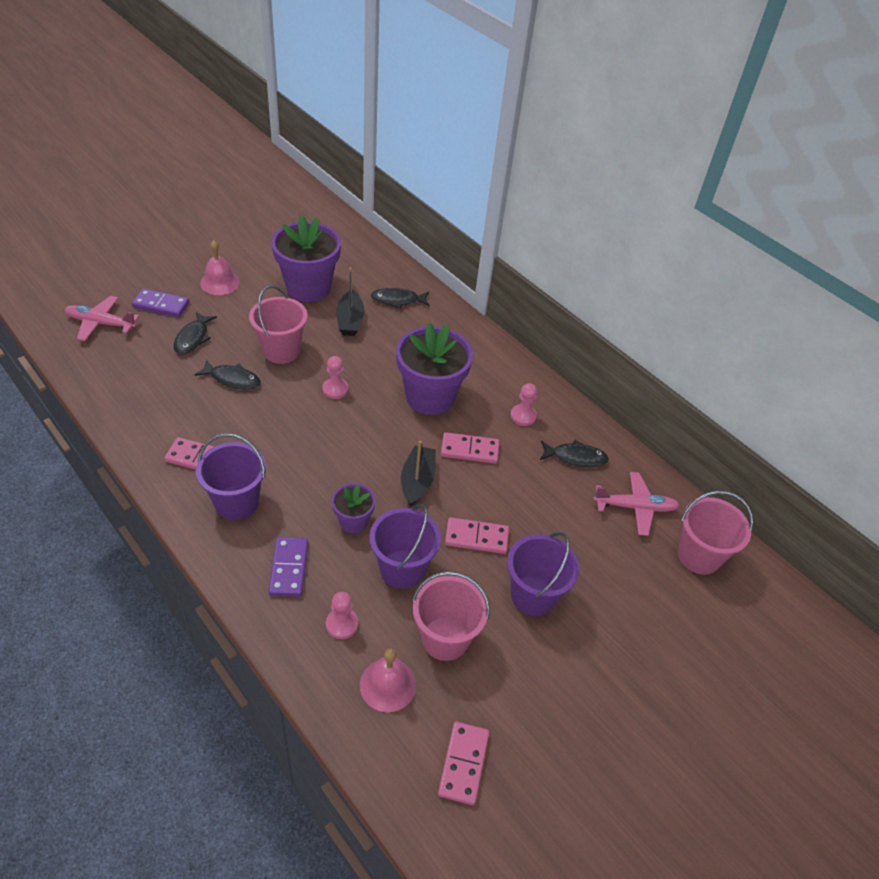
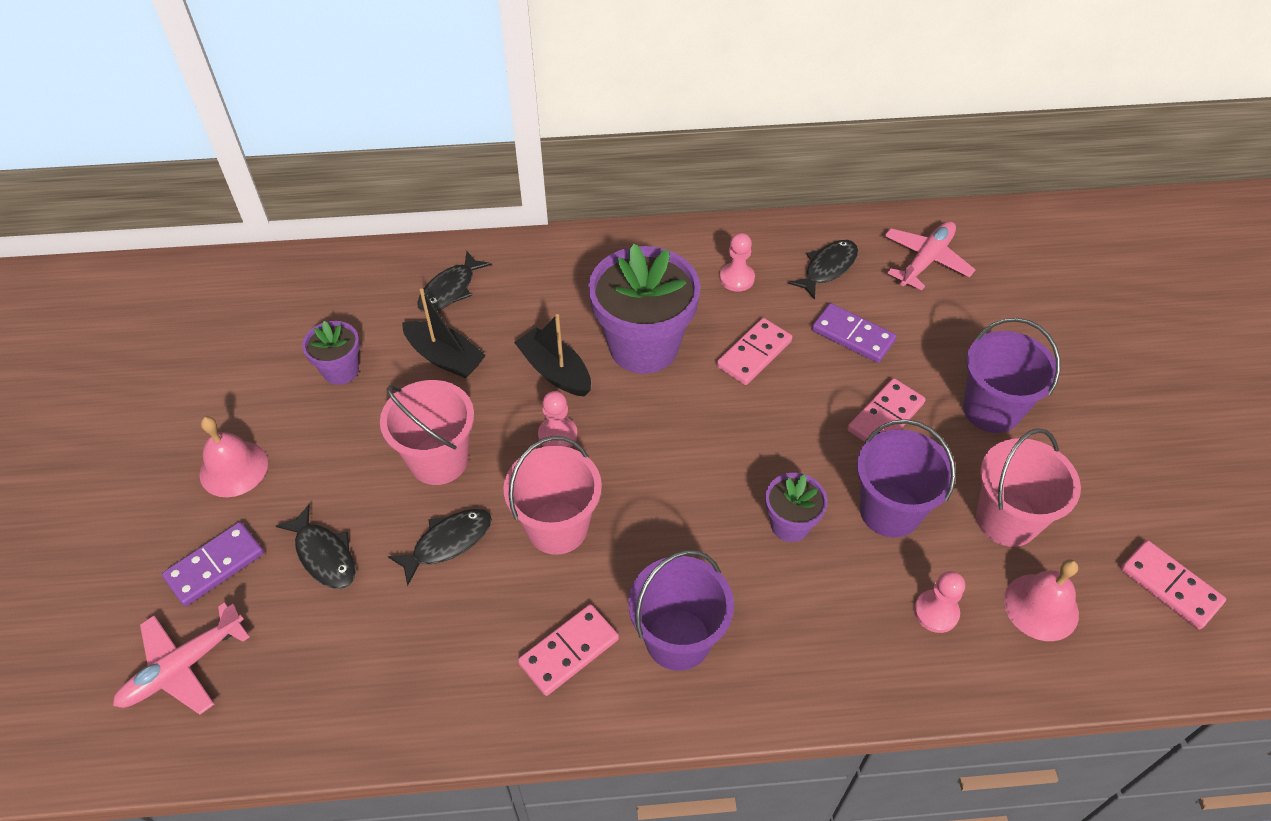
camera: 50 degrees left, 5 degrees up
(289, 568) = (822, 629): purple domino -> purple domino (853, 335)
(308, 287) = (341, 370): purple flower pot -> purple flower pot, size x0.50
(417, 481) = (768, 428): black boat -> black boat (555, 371)
(699, 556) = (1015, 249): pink bucket -> pink bucket (557, 527)

